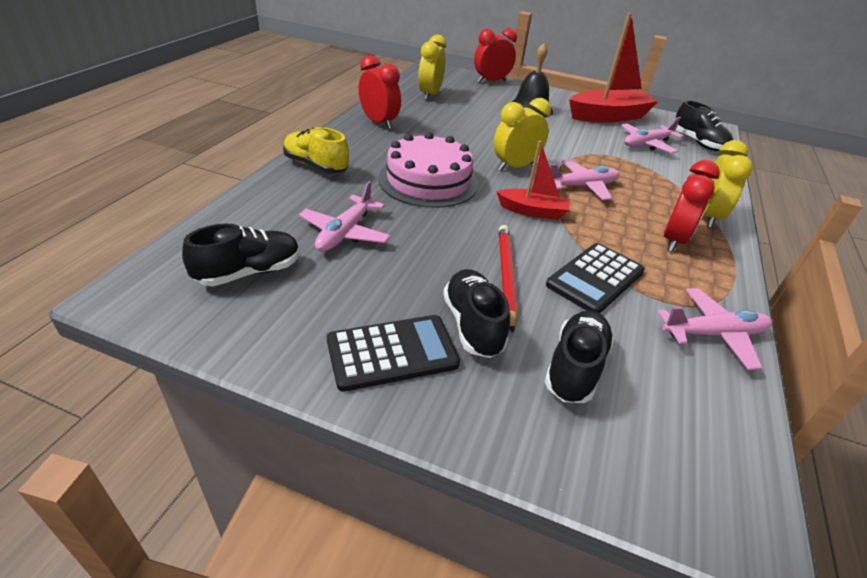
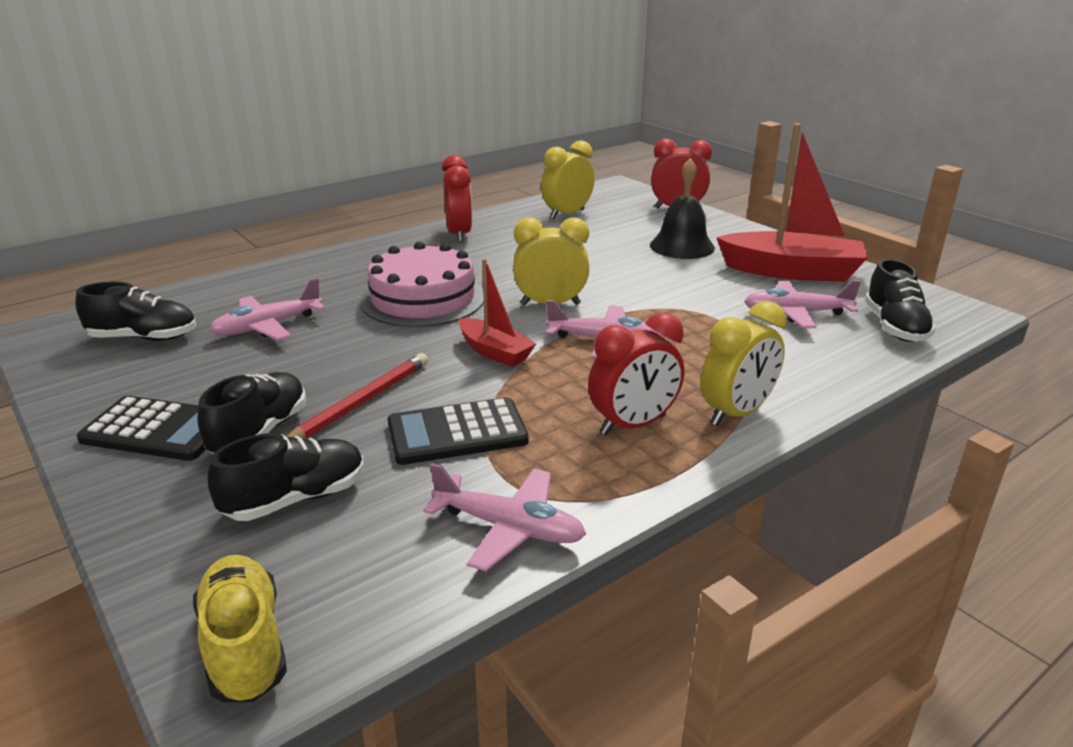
camera: 35 degrees right, 10 degrees down
(316, 166) = (330, 264): yellow shoe -> yellow shoe (244, 646)

